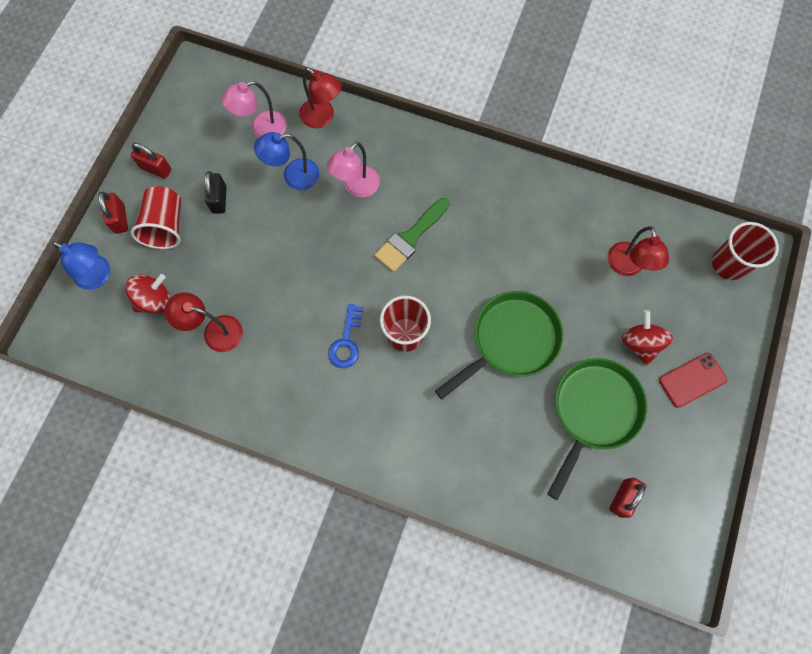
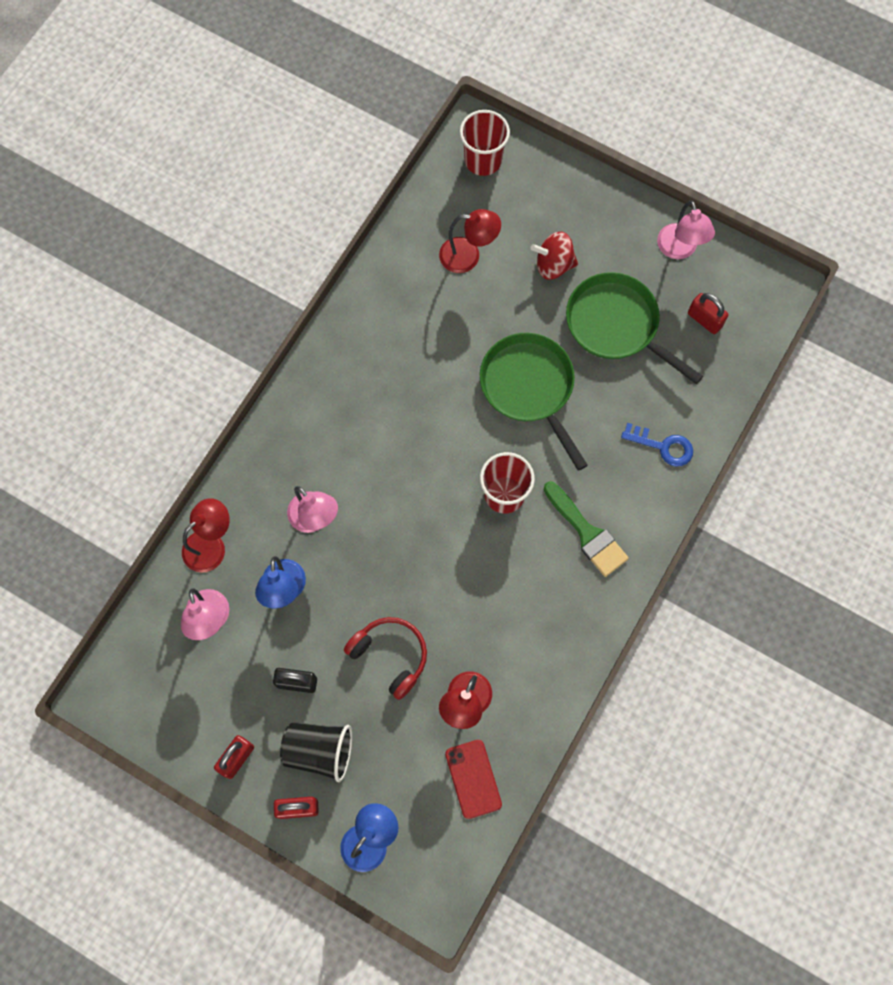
camera: 80 degrees left, 0 degrees up
(155, 300) = (414, 771): red spinning top -> none
(166, 226) = (319, 751): red cup -> black cup
(249, 265) = (390, 656): none -> red headphones
(346, 342) = (502, 558): blue key -> blue key (663, 446)
(410, 238) = (391, 470): green brush -> green brush (587, 533)
(692, 380) = (598, 227): red phone -> red phone (473, 779)
(692, 463) = (679, 250): none -> pink lamp

